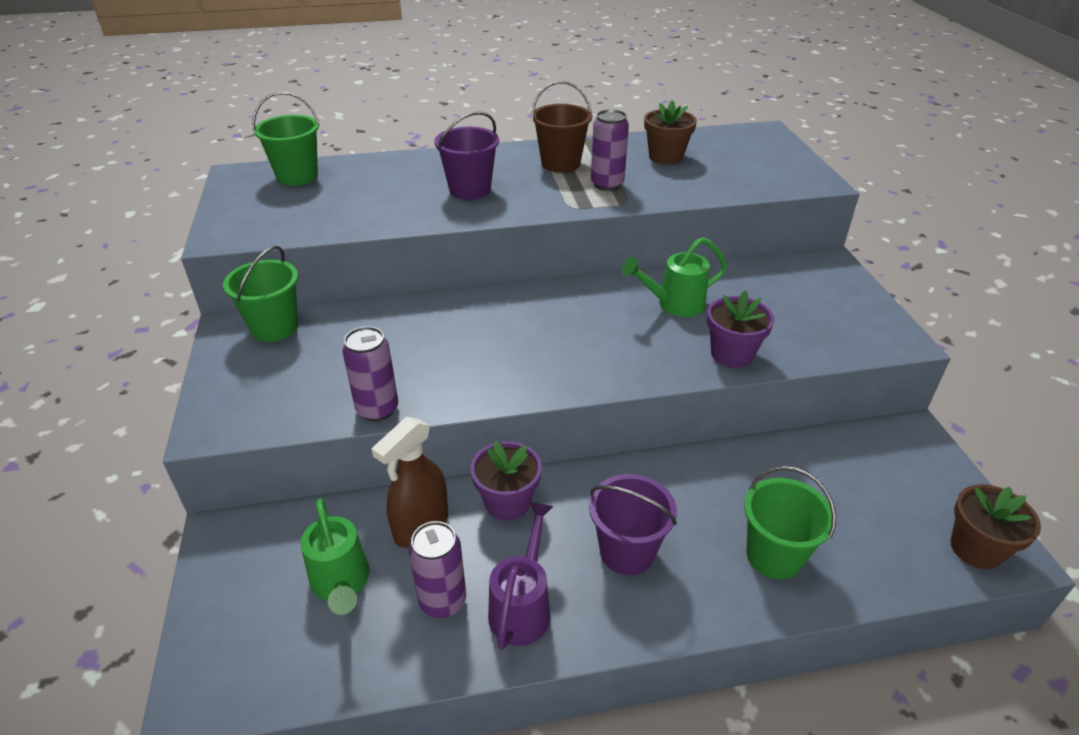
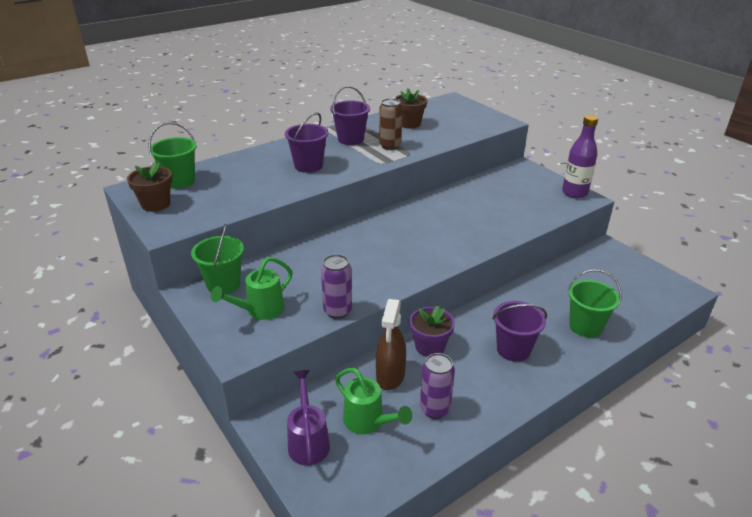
camera: 25 degrees left, 5 degrees down
(522, 607) = (480, 395): purple watering can -> purple watering can (308, 441)
(560, 163) = (350, 139): brown bucket -> purple bucket
(607, 184) = (390, 146): purple can -> brown can
(674, 304) = (460, 208): green watering can -> green watering can (260, 310)
(732, 354) = (511, 226): purple flower pot -> none
(886, 325) = (574, 193): none -> purple bottle
(976, 549) = (670, 292): brown flower pot -> brown flower pot (156, 204)

